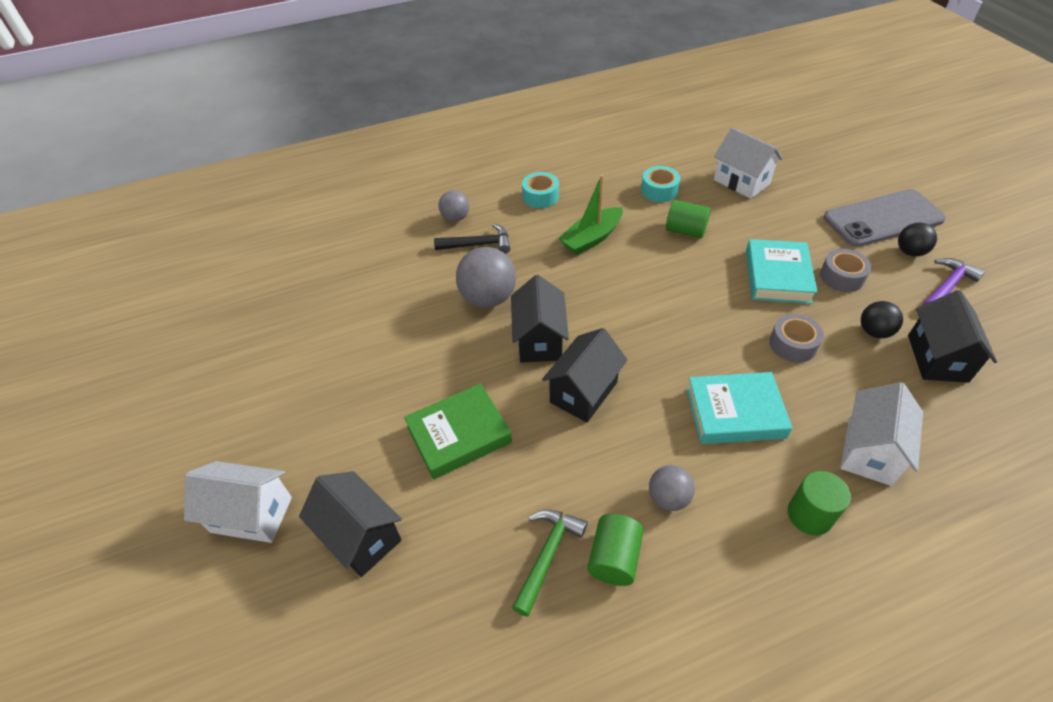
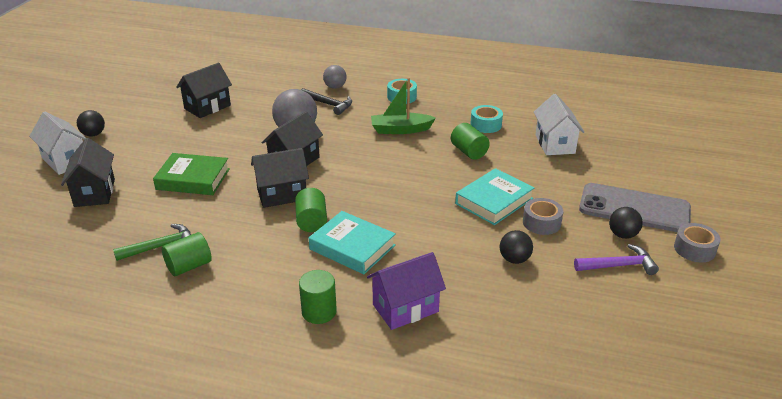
camera: 35 degrees right, 15 degrees down
(238, 449) = (93, 134): none -> black ball
(657, 407) = (311, 221): none -> green cylinder
(668, 498) = (254, 260): grey ball -> none
(793, 344) = (444, 237): grey tape -> grey tape (694, 249)
(869, 451) = (405, 308): white house -> purple house
(937, 358) = (537, 294): black house -> black house (207, 107)

